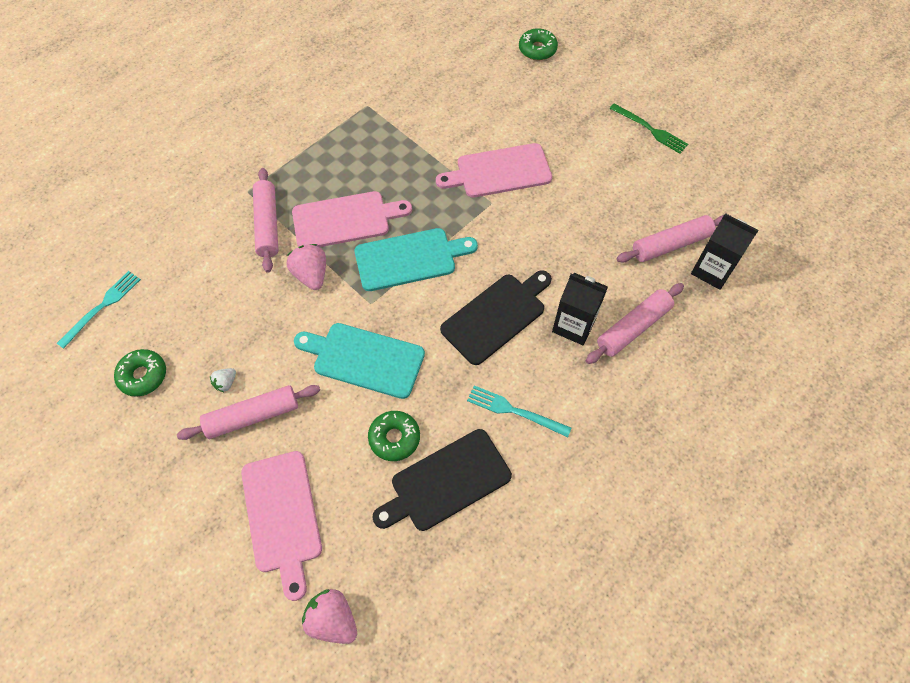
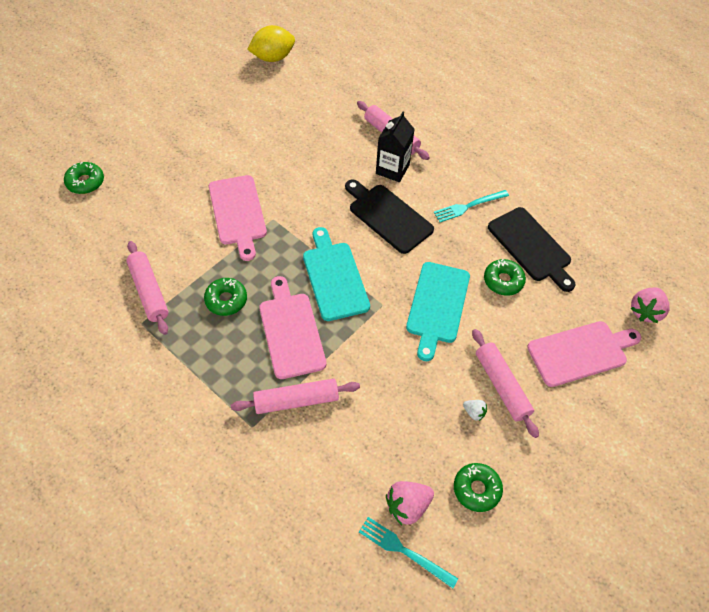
camera: 95 degrees left, 5 degrees down
(311, 275) = (355, 354): pink strawberry -> pink strawberry (407, 506)
(387, 166) = (226, 300): none -> green donut
(514, 411) = (468, 206): turquoise fork -> turquoise fork turned 45 degrees clockwise
(650, 130) = (198, 111): green fork -> none
(671, 245) = (316, 109): pink rolling pin -> pink rolling pin (149, 291)
(712, 270) = (339, 89): black carton -> none
(759, 198) = (273, 57): none -> yellow lemon

